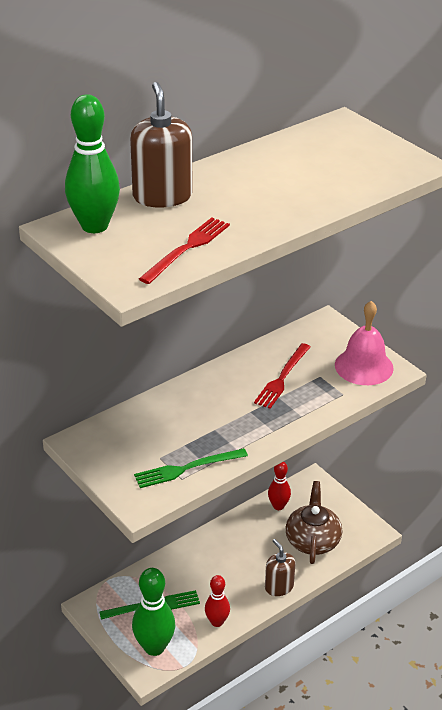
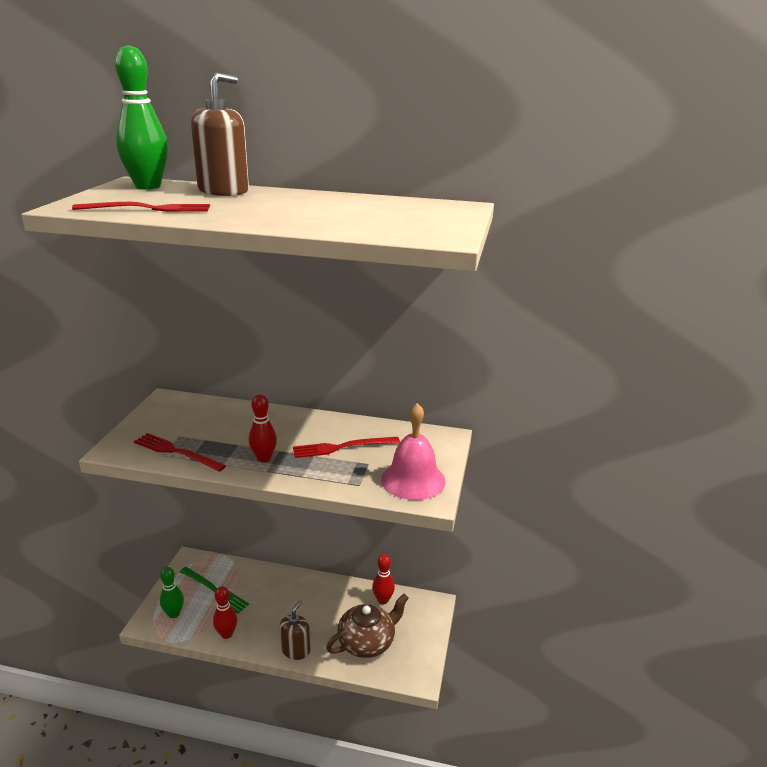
camera: 50 degrees right, 10 degrees down
(154, 647) = (174, 614): green bowling pin -> green bowling pin, size x0.61
(187, 468) = (176, 452): green fork -> red fork
(252, 424) = (264, 458): none -> red bowling pin

